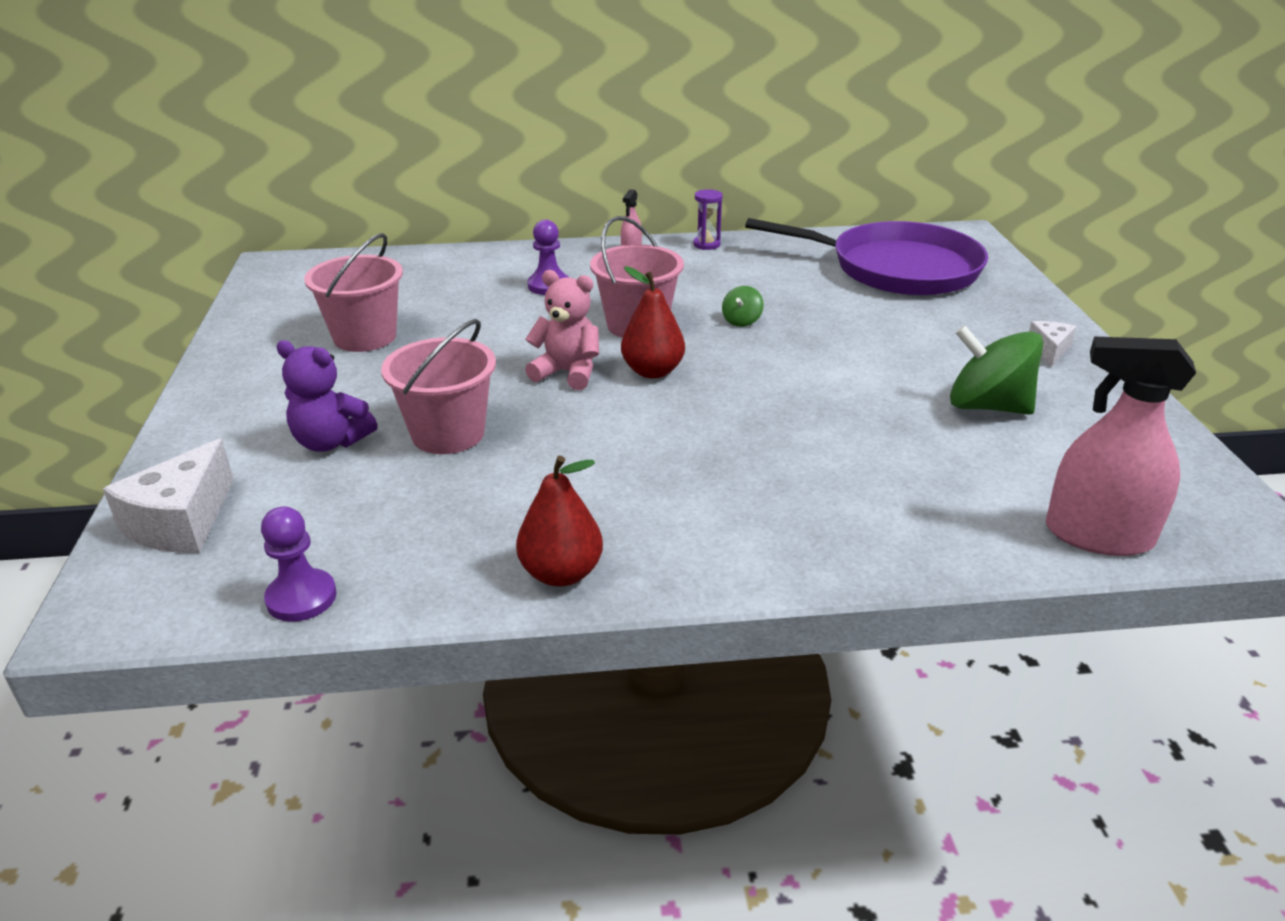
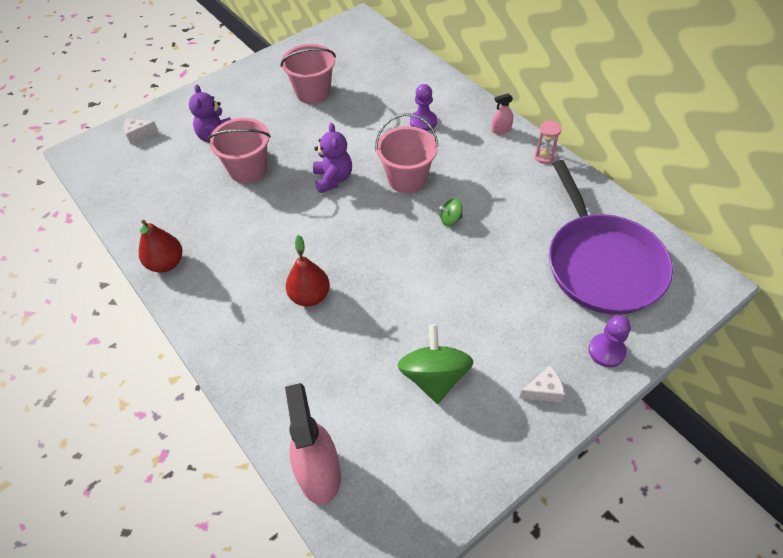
camera: 60 degrees right, 20 degrees up
(182, 522) = (139, 134): white cheese -> white cheese, size x0.56
(301, 598) = (112, 196): purple pawn -> purple pawn (606, 351)
(567, 373) = (333, 179): pink teddy bear -> purple teddy bear
(653, 371) = (360, 210): red pear -> red pear (310, 296)
(706, 244) = (544, 157): purple hourglass -> pink hourglass

